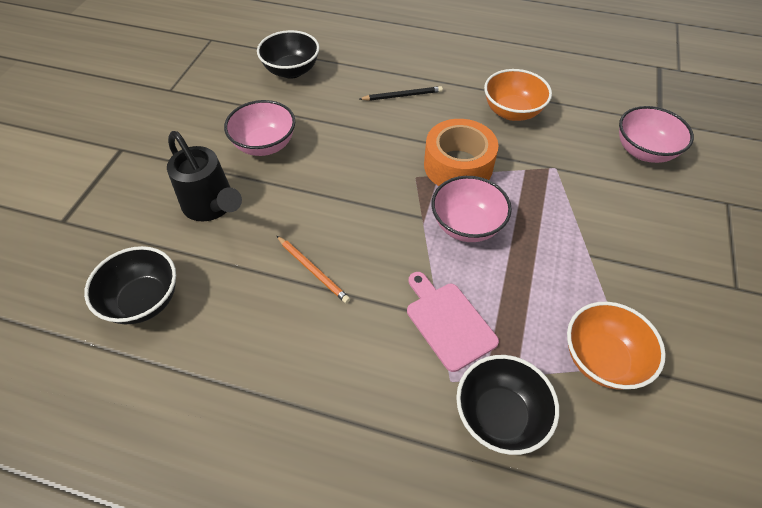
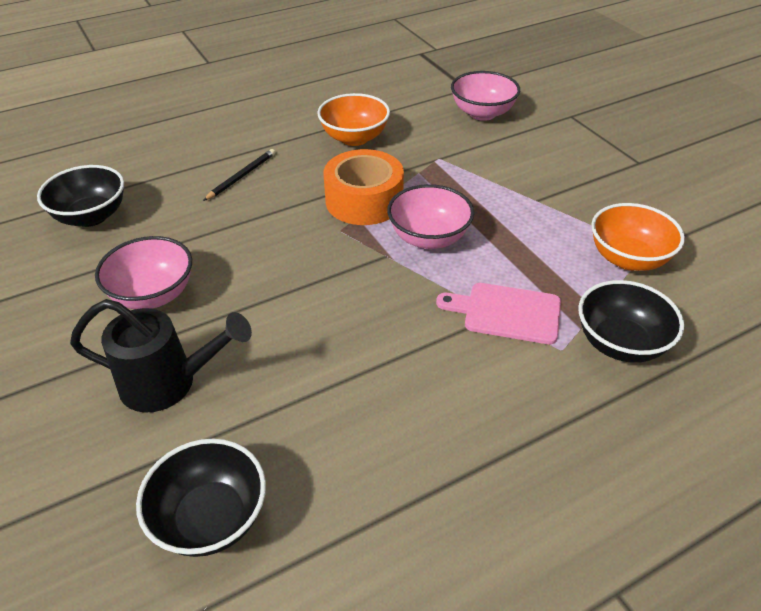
camera: 45 degrees left, 10 degrees down
(312, 270) = (349, 359): orange pencil -> none

